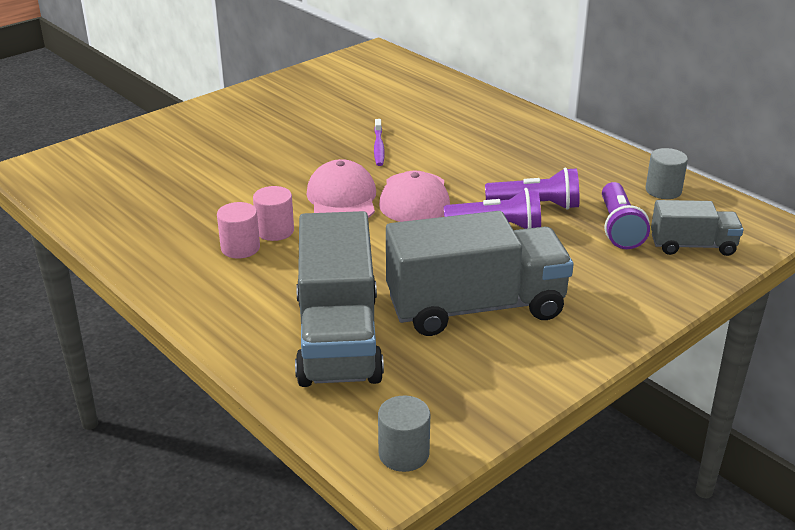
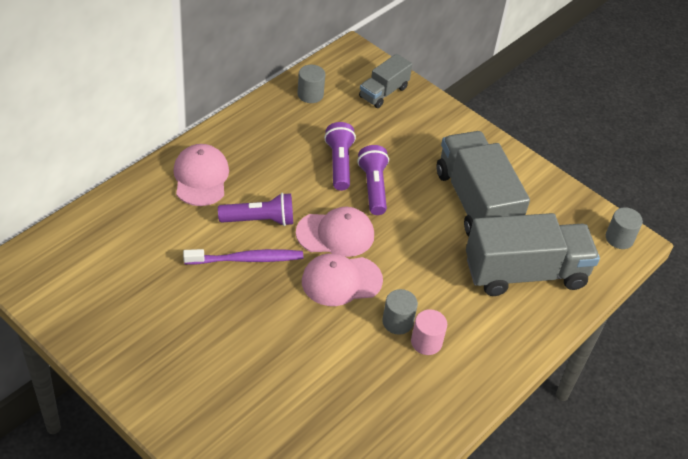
camera: 100 degrees left, 15 degrees up
(275, 231) = (397, 322): pink cylinder -> grey cylinder
(378, 147) = (246, 259): purple toothbrush -> purple toothbrush, size x1.54
(498, 125) = (201, 177): none -> pink cap
(619, 228) = (366, 124): purple flashlight -> purple flashlight (260, 220)
(692, 246) = (383, 92): grey truck -> grey truck turned 135 degrees counterclockwise

